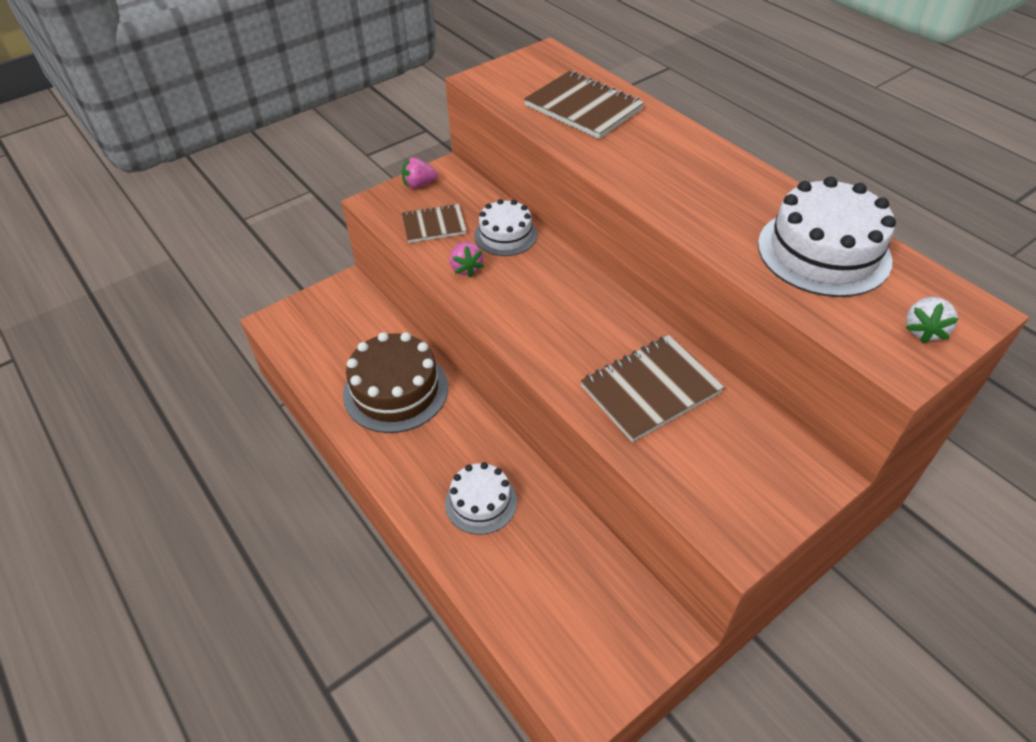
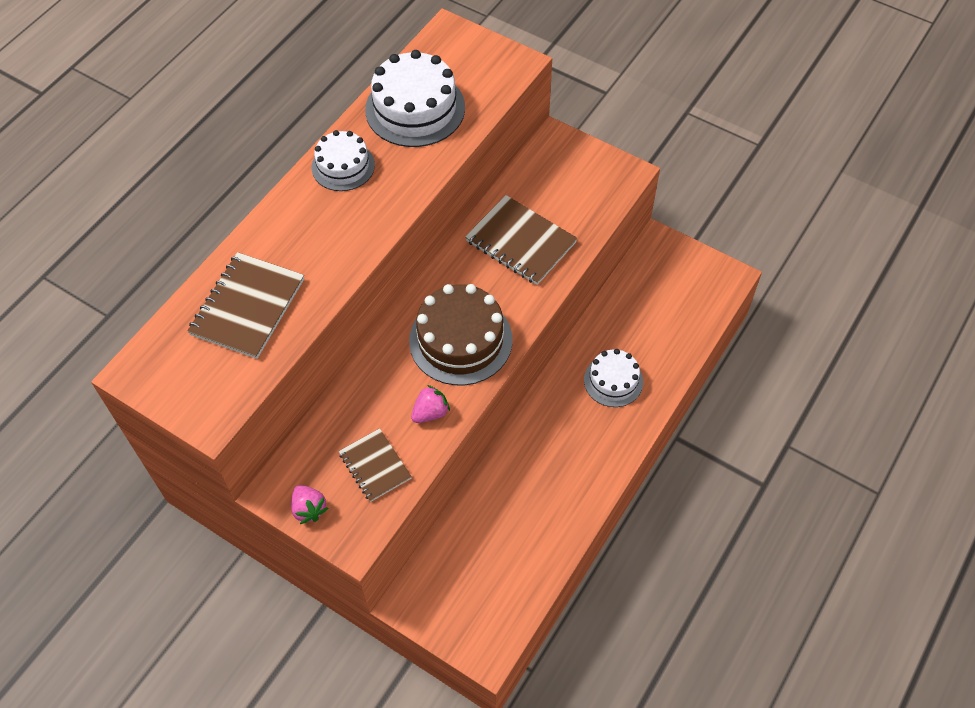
camera: 110 degrees left, 10 degrees up
(395, 390) = (530, 490): brown cake -> brown cake (460, 340)
(505, 235) = (370, 396): white cake -> white cake (343, 166)
(923, 330) = (479, 55): white strawberry -> none

